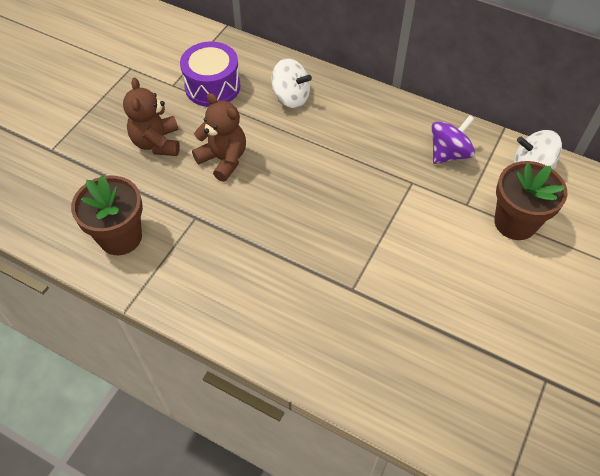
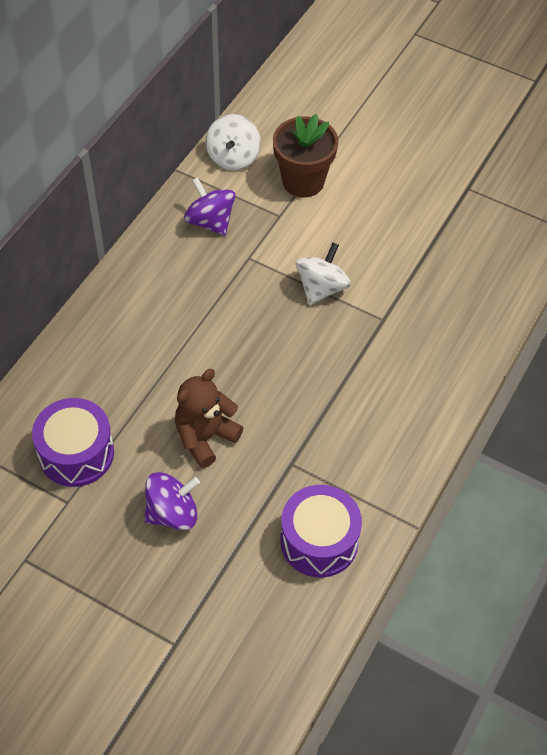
camera: 90 degrees left, 0 degrees up
(120, 237) = (319, 541): brown flower pot -> purple drum
(157, 143) = (172, 513): brown teddy bear -> purple spinning top
(291, 97) = (107, 365): white spinning top -> white spinning top (321, 288)

